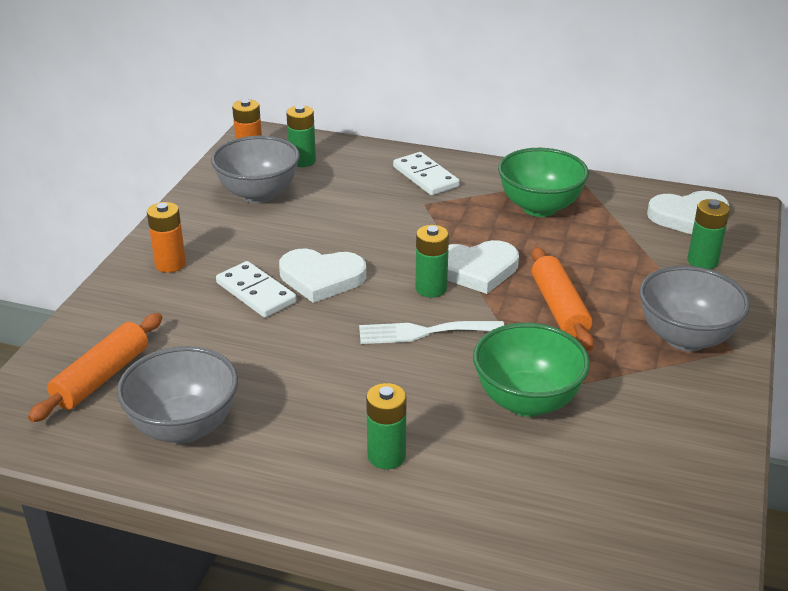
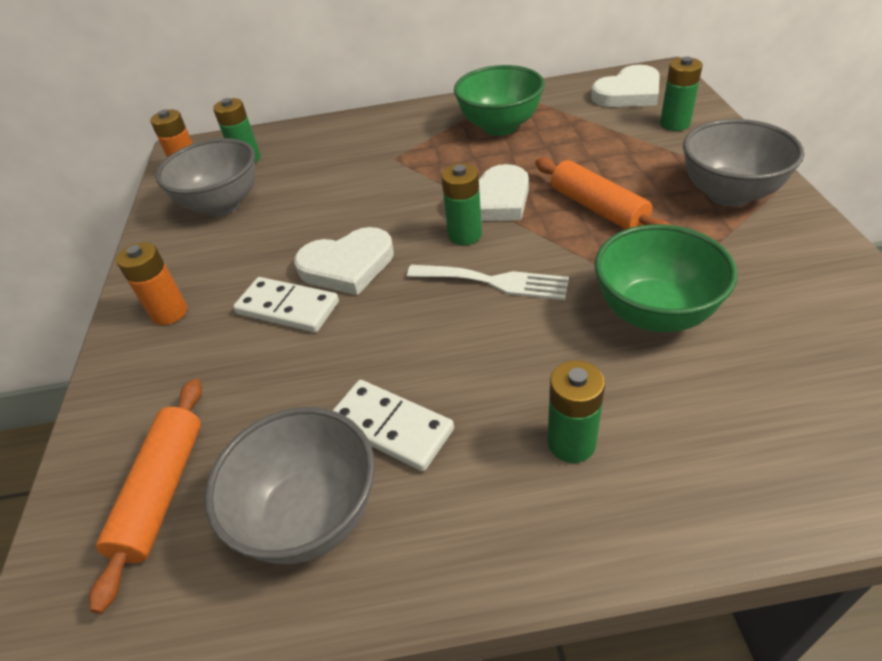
camera: 20 degrees left, 10 degrees up
(424, 332) = (494, 282): white fork -> white fork turned 135 degrees counterclockwise
(425, 177) = (376, 135): white domino -> white domino (390, 427)

